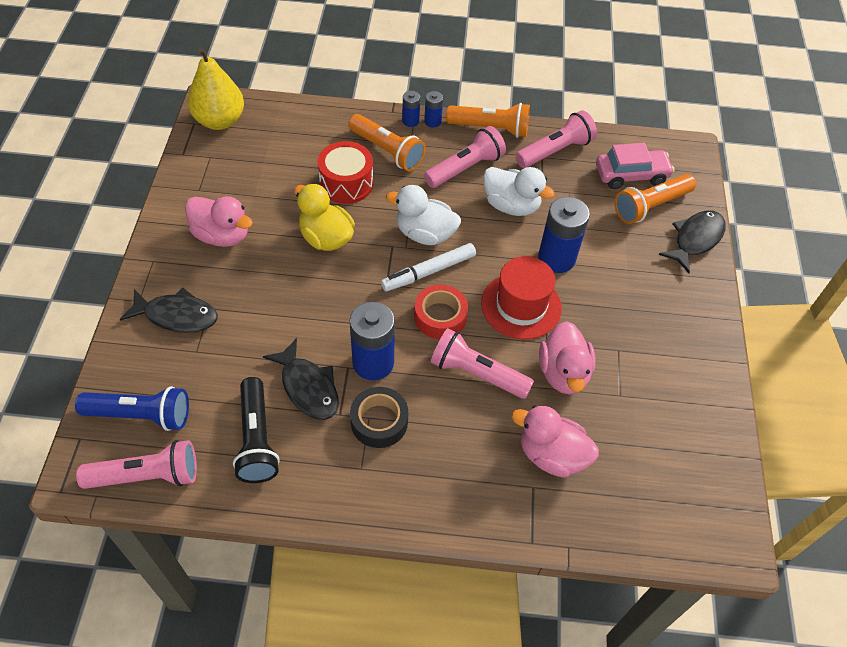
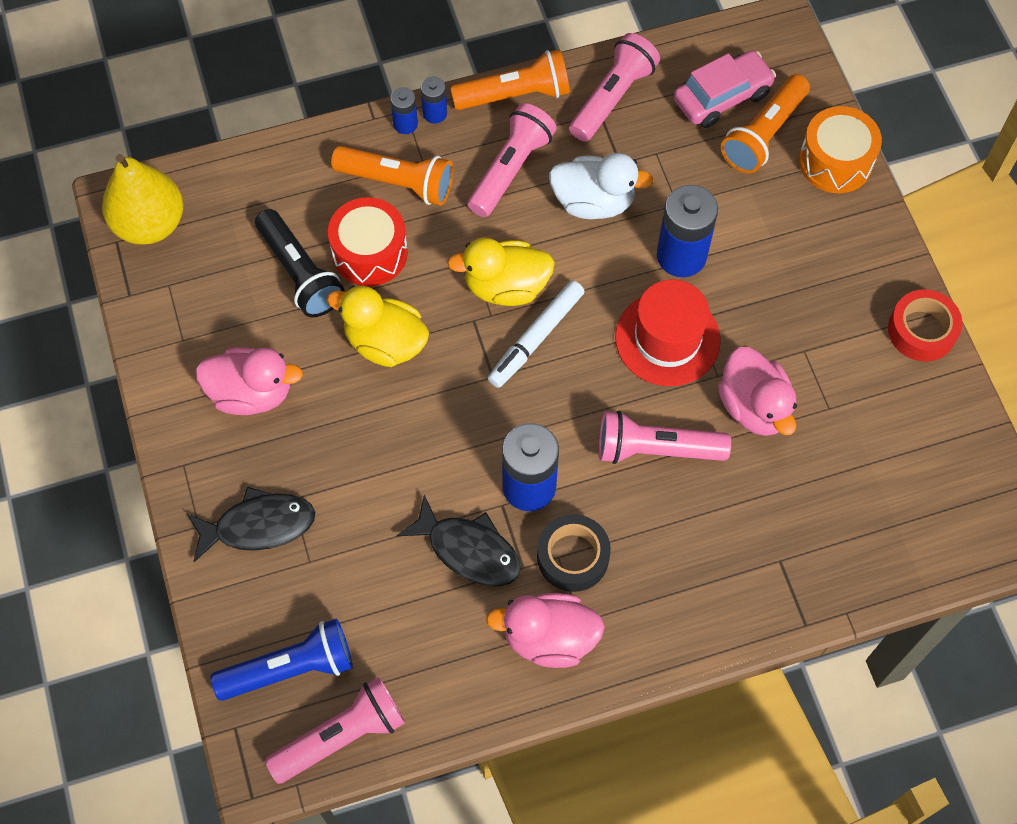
camera: 20 degrees left, 10 degrees up
(256, 439) = (443, 638): black flashlight -> black flashlight (300, 273)
(425, 234) = (506, 286): white duck -> yellow duck
(440, 317) = (579, 393): red tape -> red tape (921, 330)
(551, 455) = (783, 514): pink duck -> pink duck (549, 638)
(695, 239) = (835, 161): black fish -> orange drum

